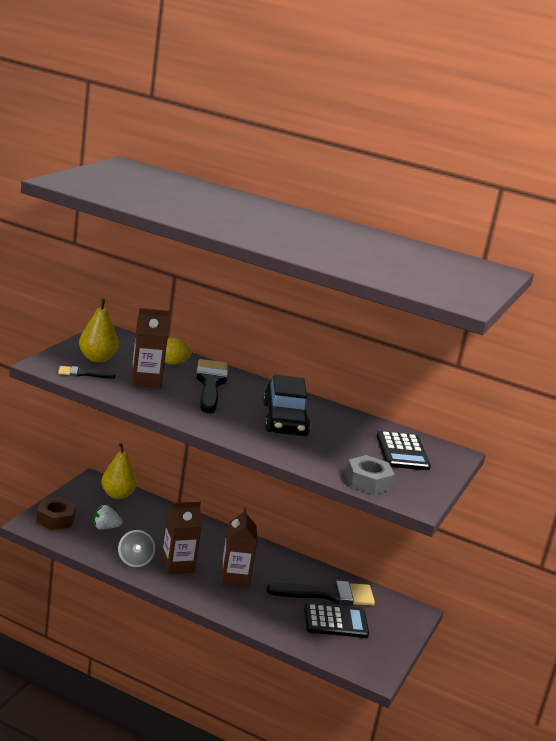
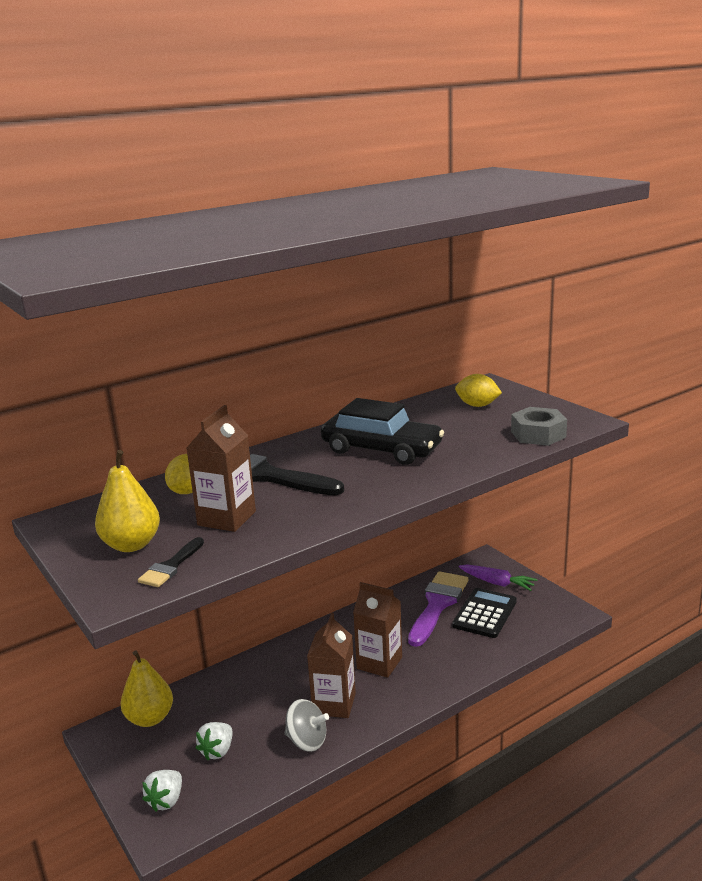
camera: 55 degrees left, 0 degrees up
(55, 519) = (166, 800): brown nut -> white strawberry
(328, 595) = (438, 604): black brush -> purple brush
(385, 624) = (497, 583): none -> purple carrot
(402, 452) = (477, 405): black calculator -> yellow lemon

